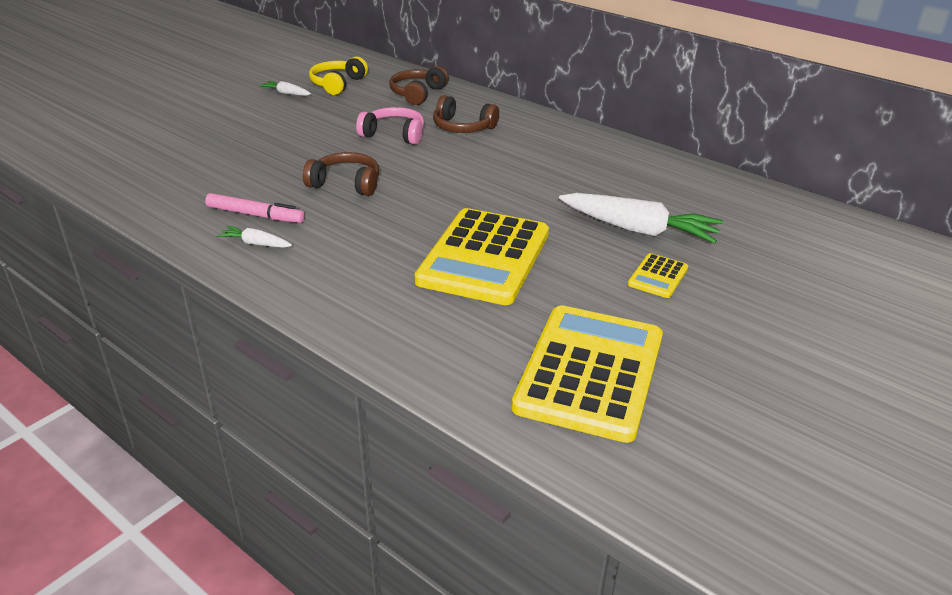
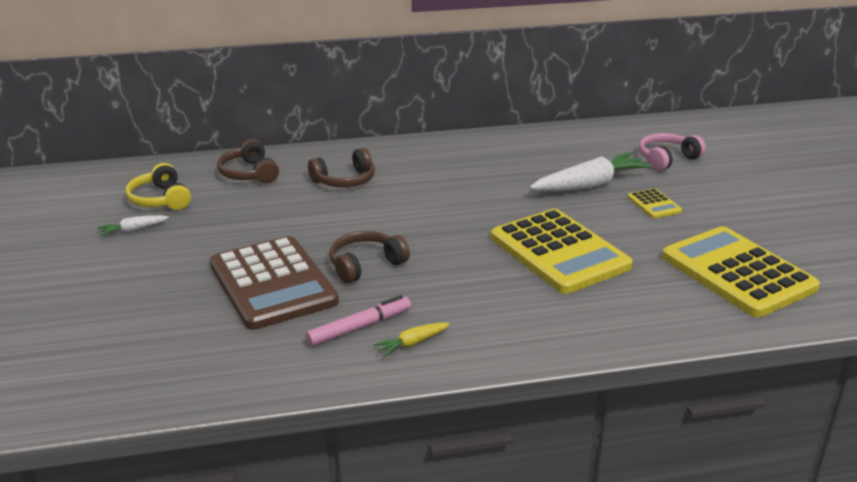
camera: 50 degrees left, 5 degrees down
(255, 244) = (412, 343): white carrot -> yellow carrot
(276, 162) = (273, 283): none -> brown calculator
(394, 134) = (309, 212): pink headphones -> pink headphones (667, 159)

